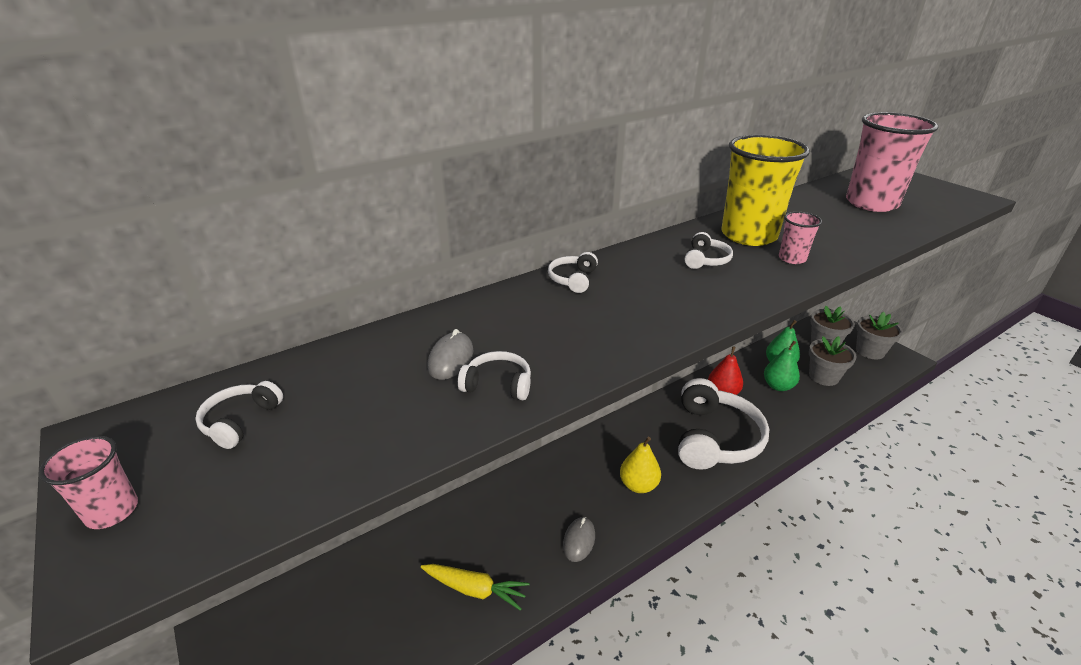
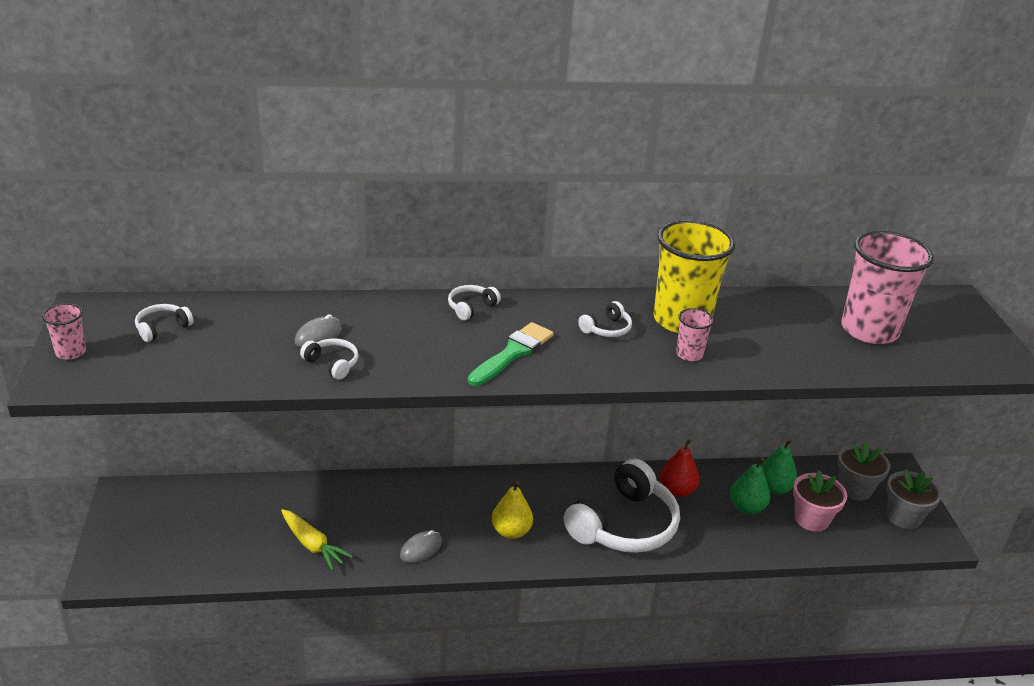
camera: 25 degrees right, 0 degrees up
(659, 307) = (513, 353): none -> green brush
(823, 376) = (811, 519): grey flower pot -> pink flower pot

